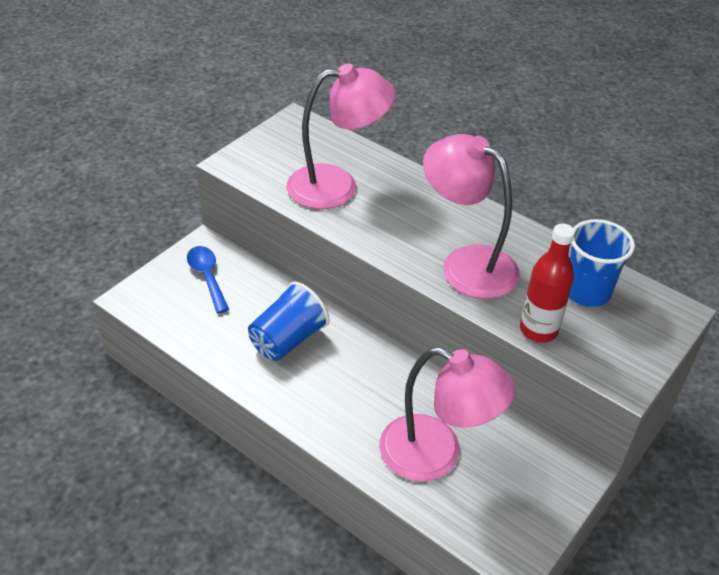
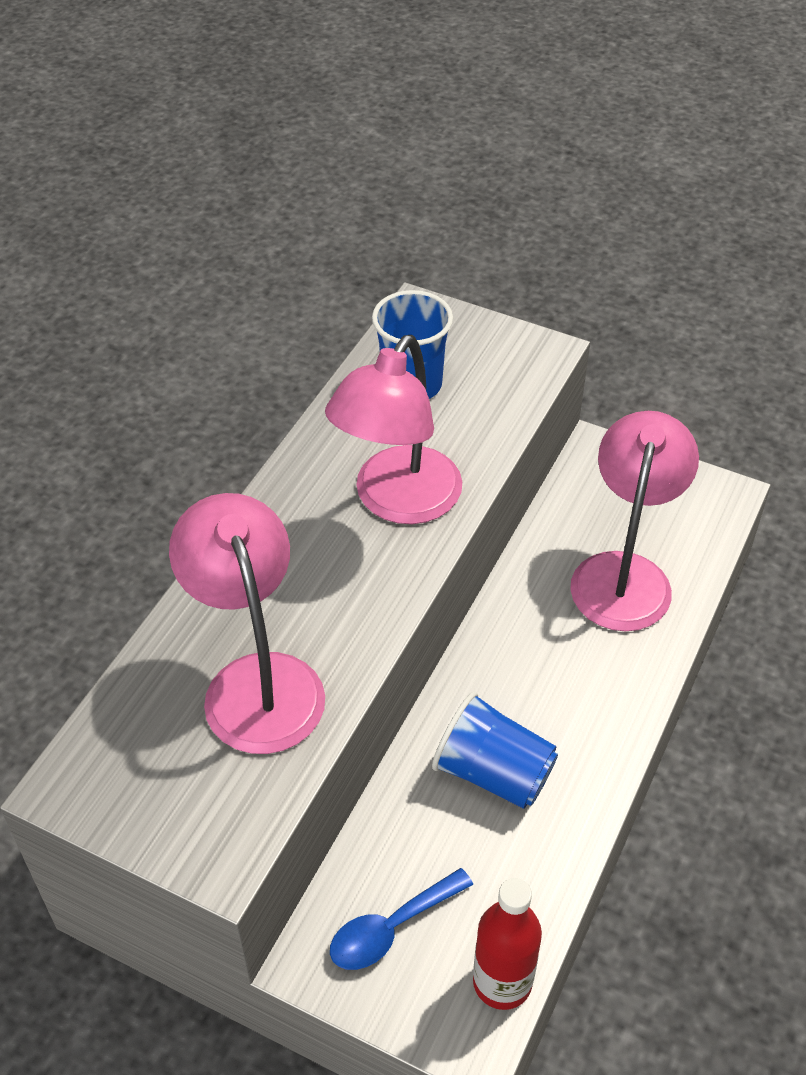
camera: 100 degrees left, 5 degrees up
(538, 330) = (495, 424): red bottle -> red bottle (502, 982)

